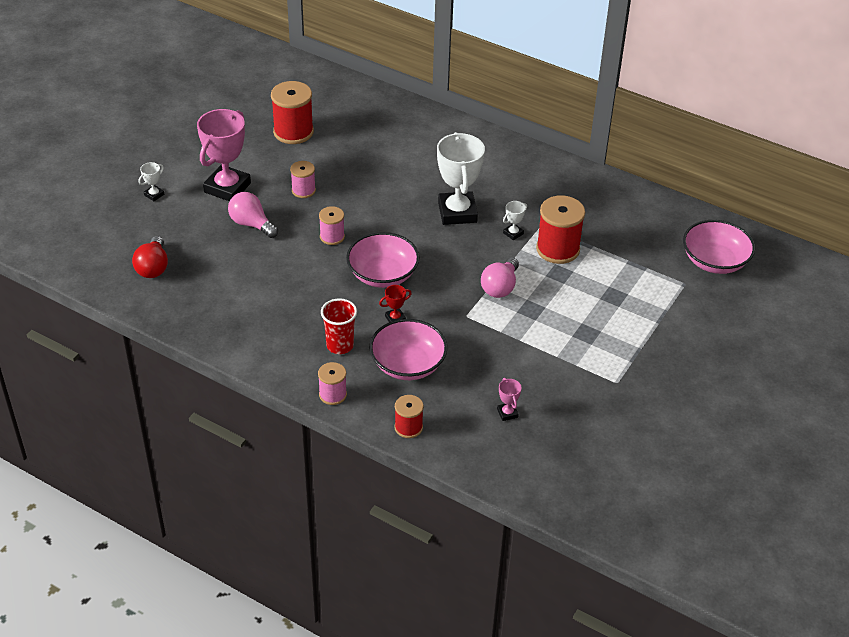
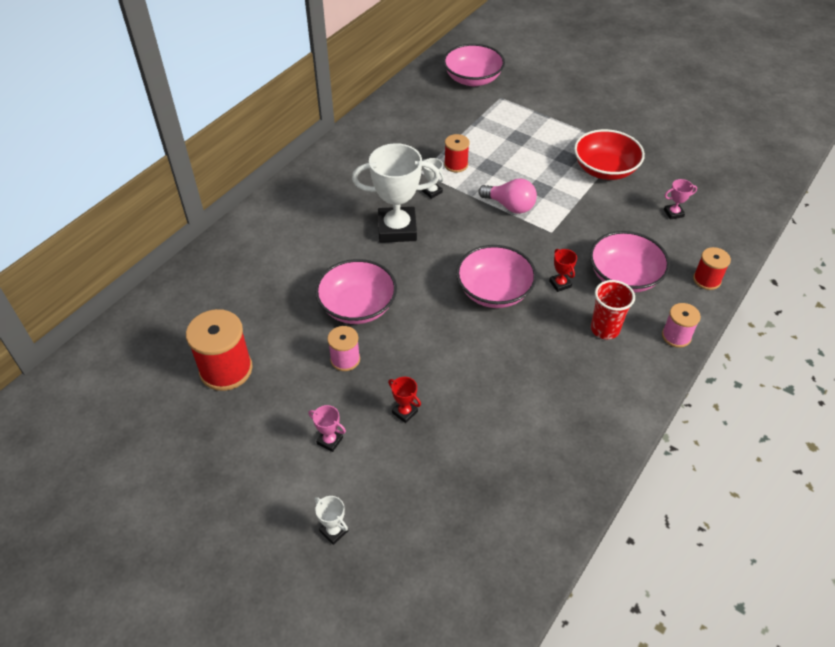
camera: 85 degrees left, 5 degrees up
(153, 267) = (485, 522): red light bulb -> none
(227, 188) = (329, 441): pink trophy -> pink trophy, size x0.42
(251, 224) = (404, 412): pink light bulb -> red trophy
(332, 237) = (431, 333): pink spool -> none
(360, 194) = (357, 306): none -> pink bowl
(557, 249) = (456, 165): red spool -> red spool, size x0.57
(572, 363) = (605, 169): none -> red bowl

